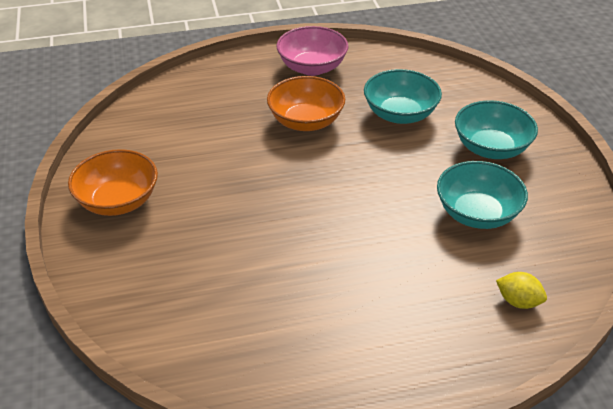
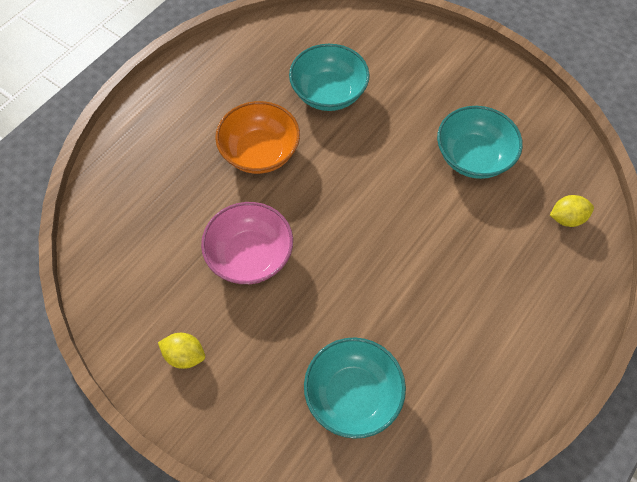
camera: 40 degrees left, 20 degrees up
(118, 201) = (185, 355): orange bowl -> yellow lemon
(312, 67) = (206, 87): pink bowl -> pink bowl (250, 256)
(491, 148) = (427, 84): turquoise bowl -> turquoise bowl (353, 395)

